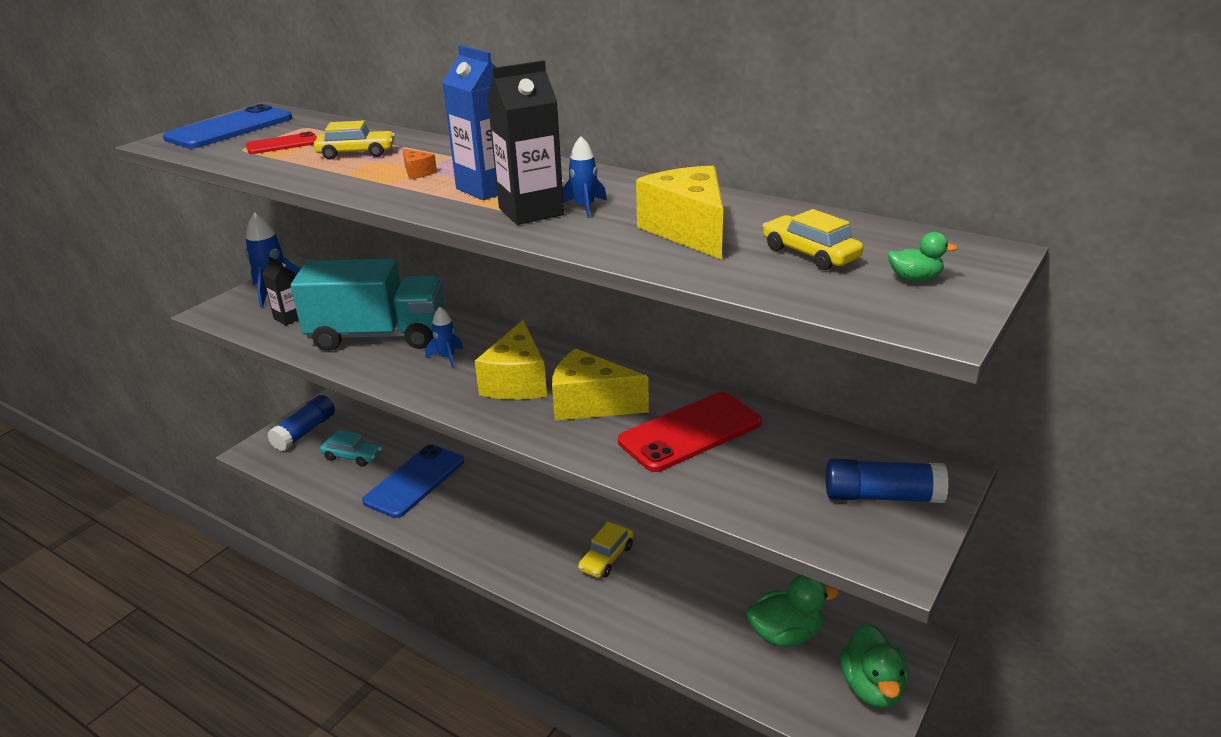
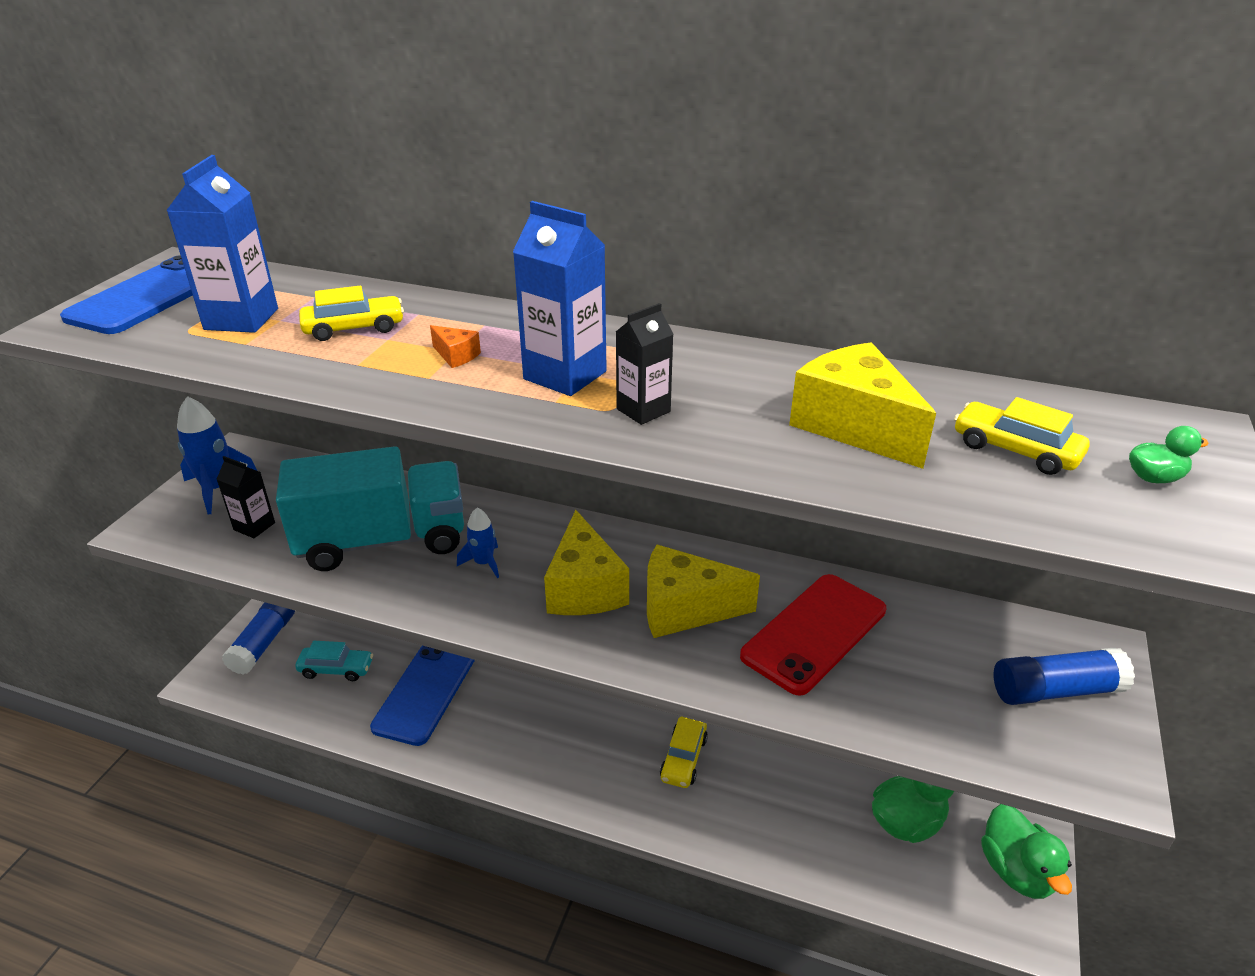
camera: 15 degrees left, 5 degrees up
(282, 144) = (241, 319): red phone -> blue carton
(531, 211) = (643, 410): black carton -> black carton, size x0.61
(584, 207) = (704, 397): blue rocket -> none

